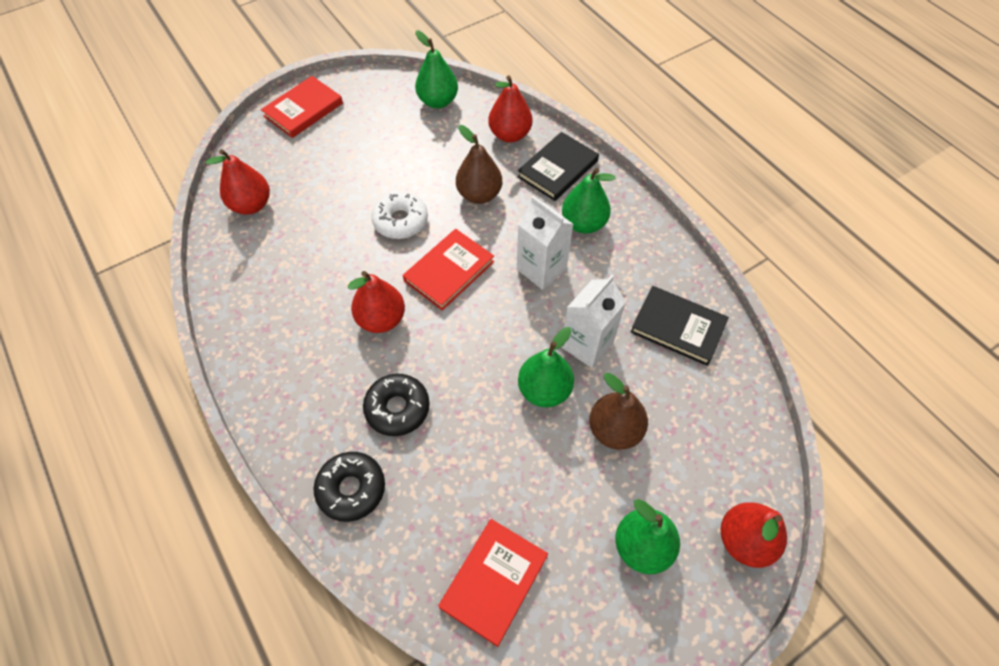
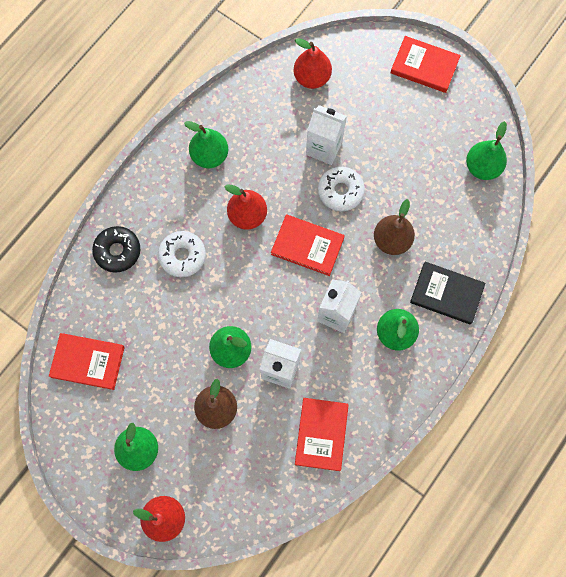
camera: 70 degrees right, 15 degrees up
(282, 336) = (210, 156): none -> green pear
(341, 220) = (324, 148): none -> white carton
(397, 408) = (182, 256): black donut -> white donut
(510, 135) = (469, 241): red pear -> none
(678, 327) = (321, 434): black book -> red book

